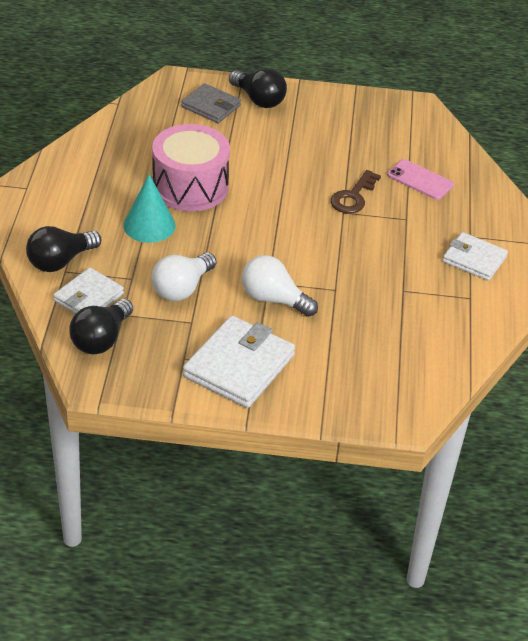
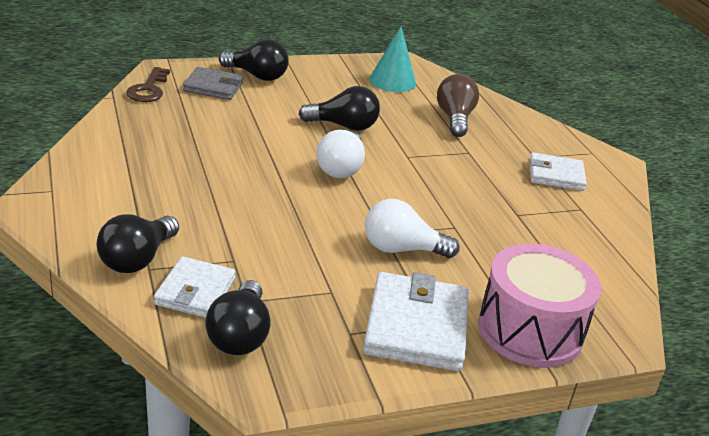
camera: 25 degrees left, 10 degrees down
(149, 225) = (219, 203): turquoise cone -> turquoise cone (392, 81)
(182, 288) = (297, 259): white light bulb -> white light bulb (341, 168)
(190, 187) = (239, 159): pink drum -> pink drum (530, 330)
(305, 169) = (343, 126): none -> black light bulb
(353, 197) = (406, 142): brown key -> brown key (148, 89)
(420, 180) = (454, 119): pink phone -> brown light bulb

